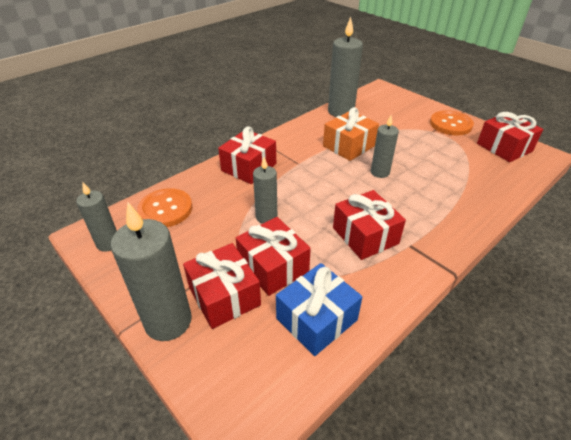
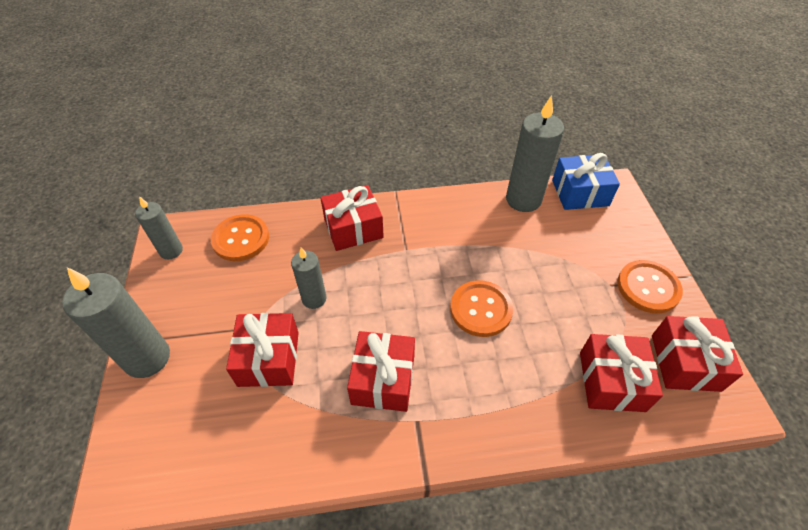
camera: 35 degrees right, 10 degrees up
(224, 296) = (205, 362): red gift -> red gift (611, 381)
(317, 319) = (252, 439): blue gift -> blue gift (580, 193)
(349, 146) = (482, 254): orange gift -> none
(380, 172) = (481, 309): grey candle -> orange button

